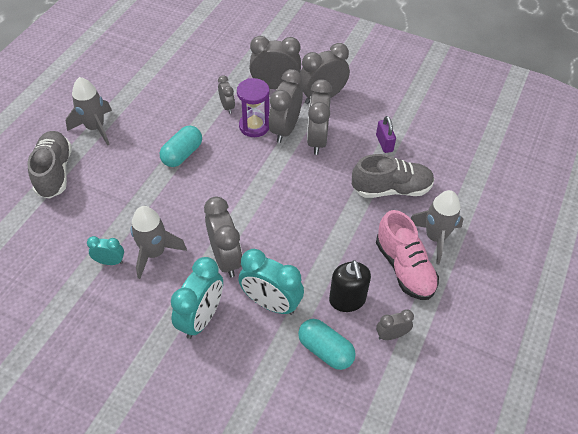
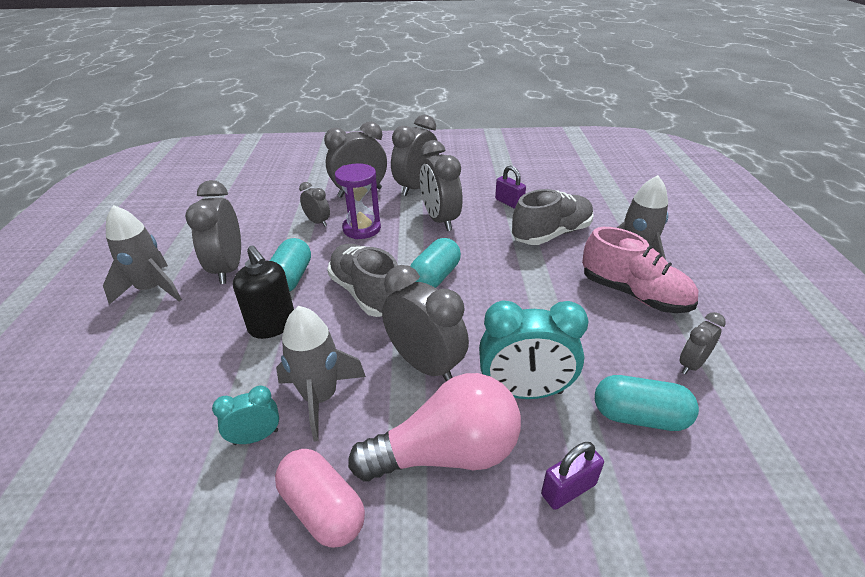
camera: 25 degrees left, 15 degrees down
(54, 172) = (107, 357): grey shoe -> grey shoe (367, 293)
(123, 317) = (323, 509): none -> pink capsule
(201, 318) = (447, 453): turquoise clock -> pink light bulb
(250, 368) = (568, 489): none -> purple padlock
(276, 193) = (435, 277): none -> turquoise capsule
(285, 129) = (398, 221): grey clock -> grey clock (228, 268)
(347, 300) = (608, 349): black soap dispenser -> black soap dispenser (272, 325)

